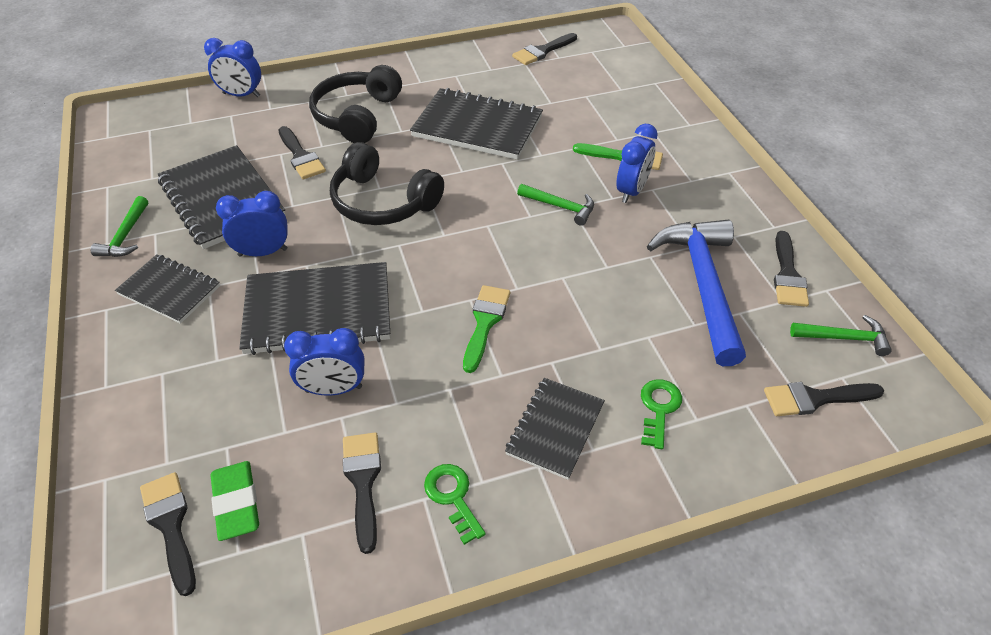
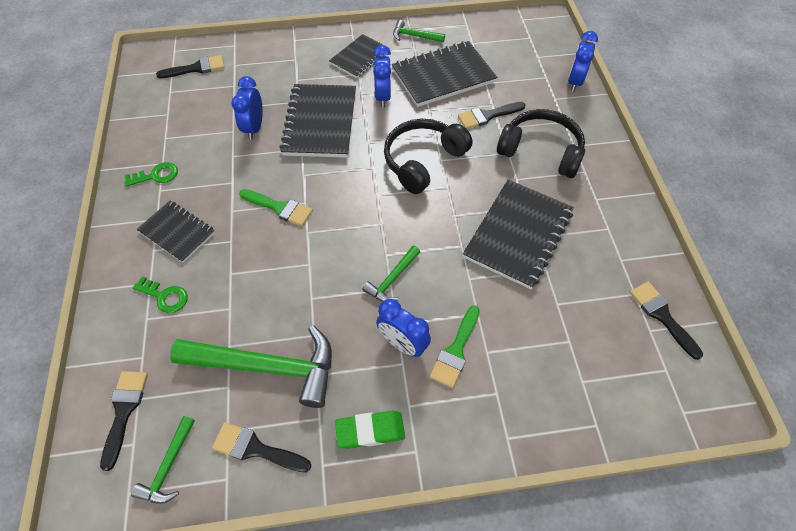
camera: 100 degrees right, 10 degrees up
(236, 503) = (197, 90): green eraser -> green eraser (370, 431)
(363, 482) = (185, 138): black brush -> none
(703, 285) = (267, 367): blue hammer -> green hammer

